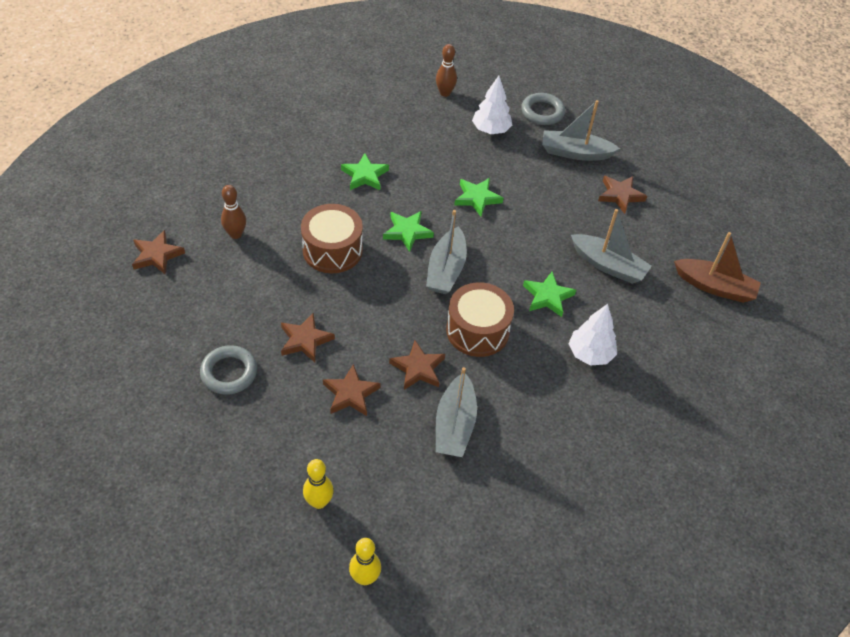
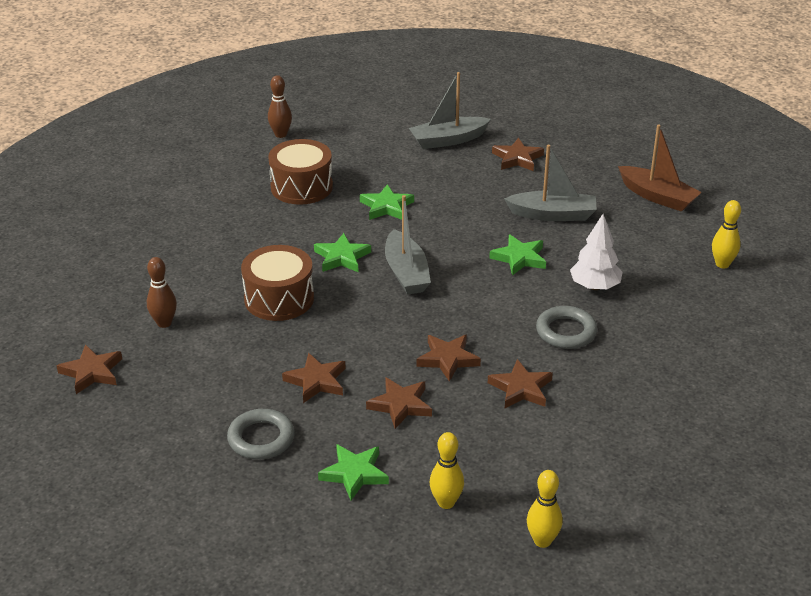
camera: 25 degrees left, 15 degrees down
(365, 175) = (258, 227): green star -> green star (354, 474)
(454, 425) = (521, 388): grey boat -> brown star
(477, 330) = (478, 308): brown drum -> brown drum (301, 187)
(491, 130) = (352, 149): white tree -> none
(542, 112) = (389, 119): grey ring -> grey ring (566, 332)
(714, 287) = (657, 197): brown boat -> brown boat turned 45 degrees clockwise
(720, 383) = (722, 264): none -> yellow bowling pin

